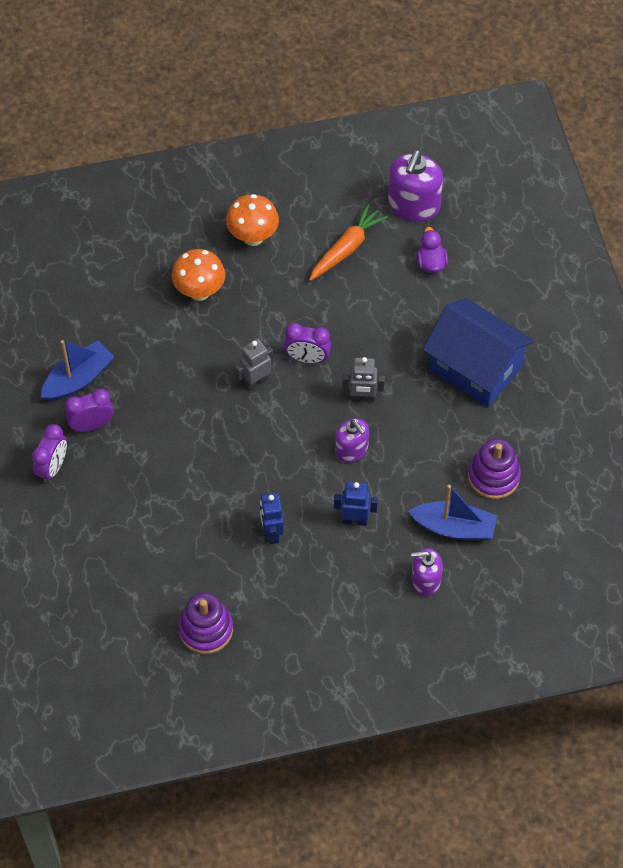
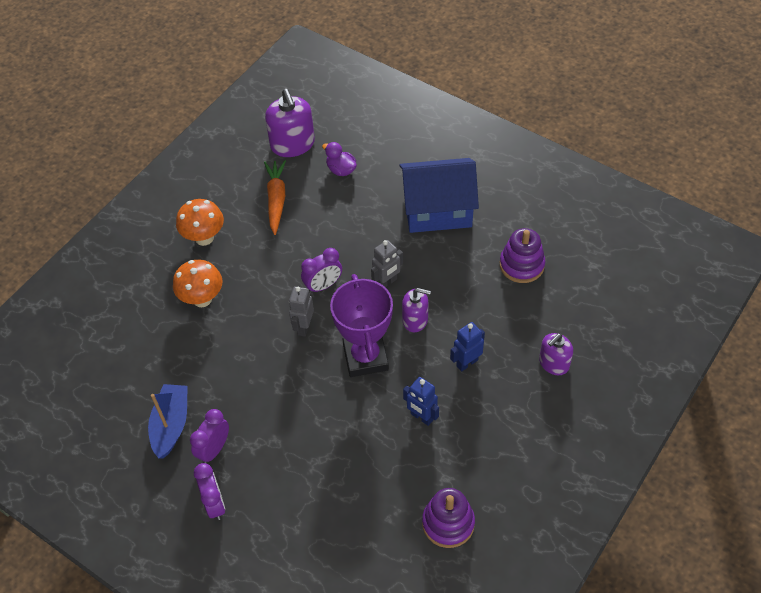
camera: 40 degrees left, 5 degrees down
(278, 448) = (365, 357): none -> purple trophy
(454, 527) = (533, 315): blue boat -> none

